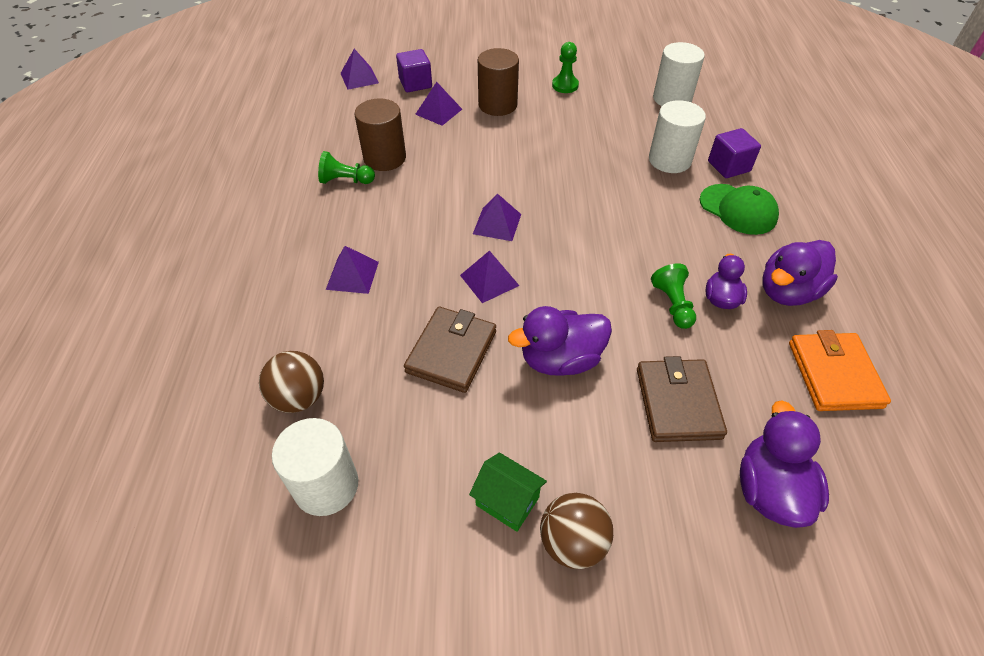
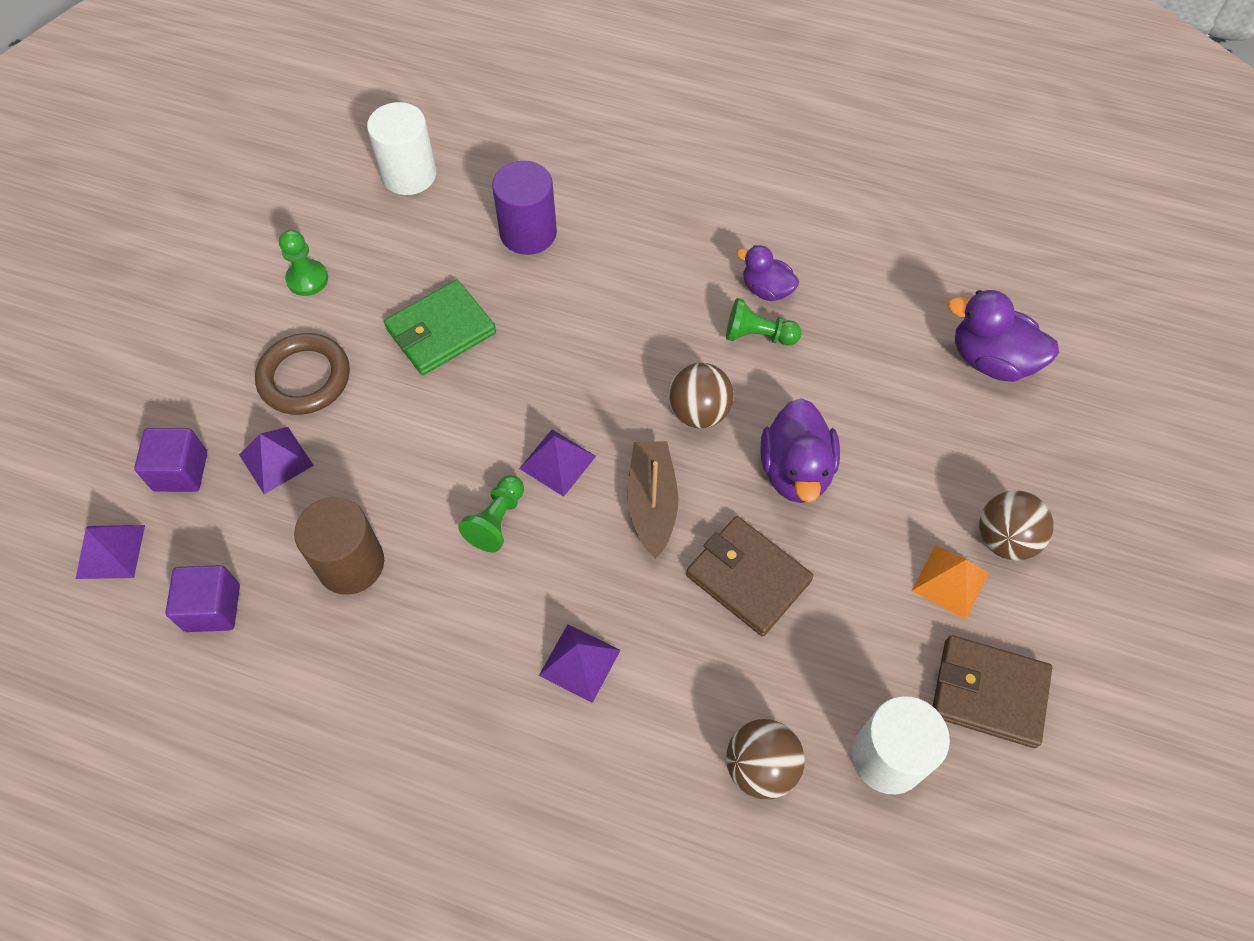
camera: 70 degrees left, 10 degrees up
(346, 181) = (377, 630): green pawn -> green pawn (497, 520)
(489, 280) = (652, 503): purple pyramid -> brown boat
(497, 105) = (304, 378): brown cylinder -> brown ring
(507, 501) = (950, 581): green house -> orange pyramid
(564, 145) = (441, 331): none -> green wallet
(579, 286) = (698, 412): none -> brown ball
(669, 160) = (528, 233): white cylinder -> purple cylinder
(678, 403) = (882, 388): brown wallet -> brown wallet (989, 693)
(728, 166) = (568, 182): purple cube -> purple cube (212, 608)
(738, 209) = (643, 209): green cap -> none
(787, 292) = (778, 229): purple duck -> none
(834, 374) = (888, 247): orange wallet -> none

